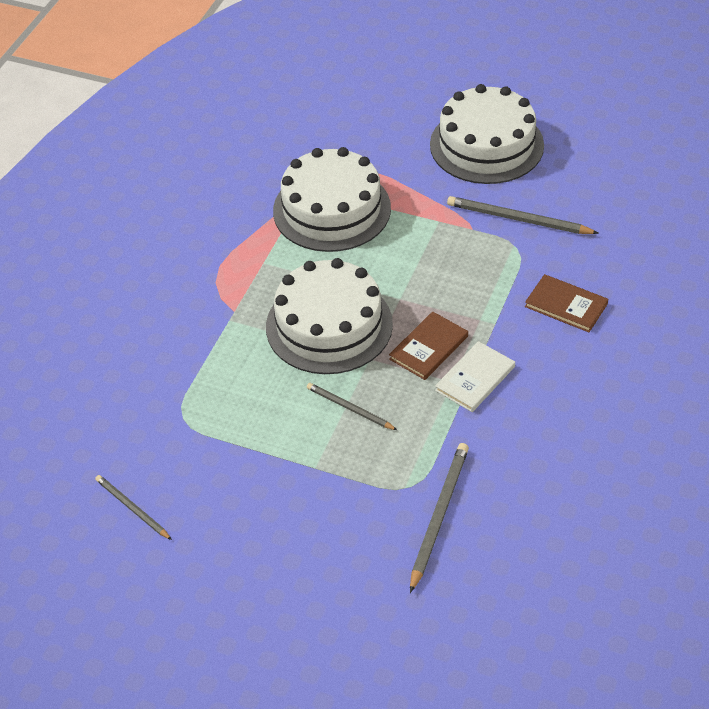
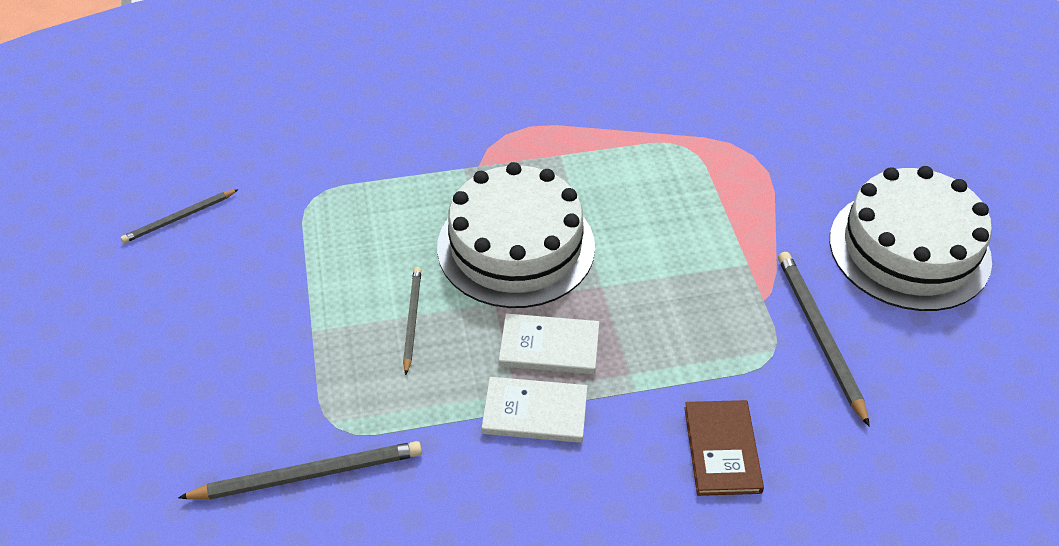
camera: 55 degrees right, 0 degrees up
(132, 508) = (179, 218): grey pencil -> grey pencil turned 135 degrees counterclockwise
(332, 209) = (681, 169): white cake -> none
(429, 348) = (549, 347): brown book -> white book

